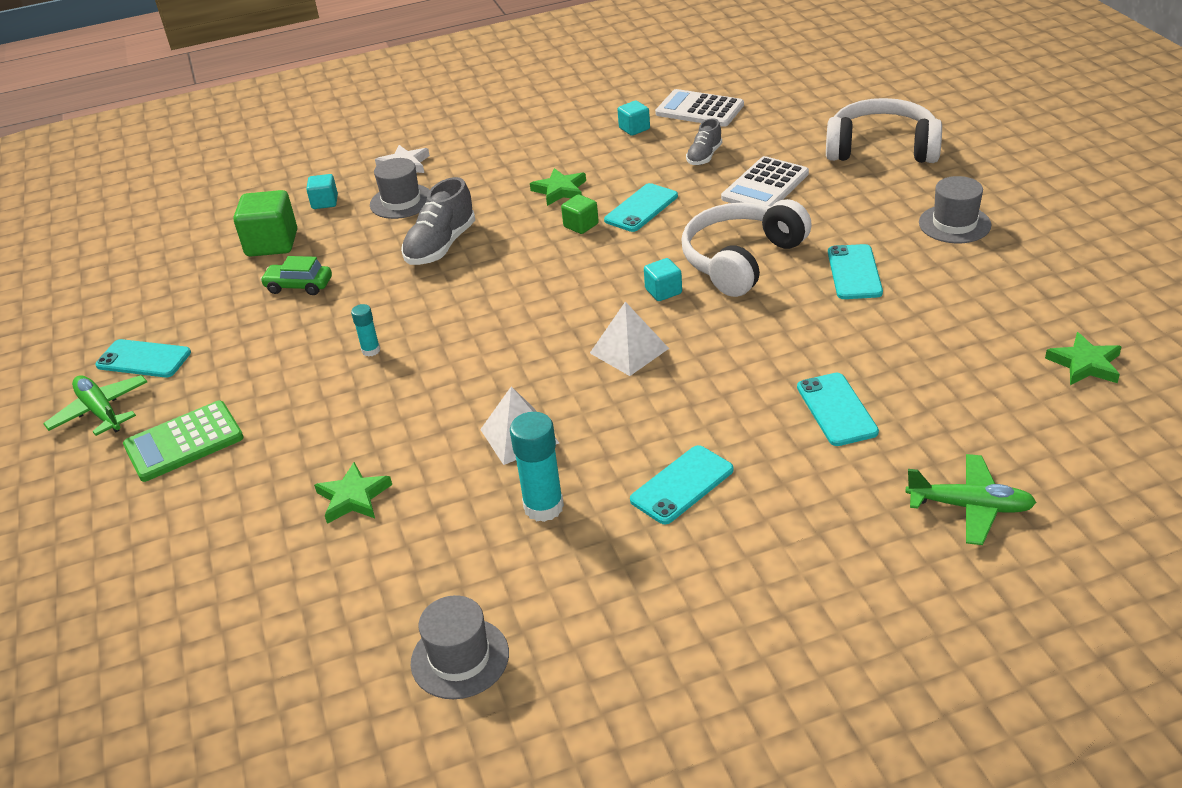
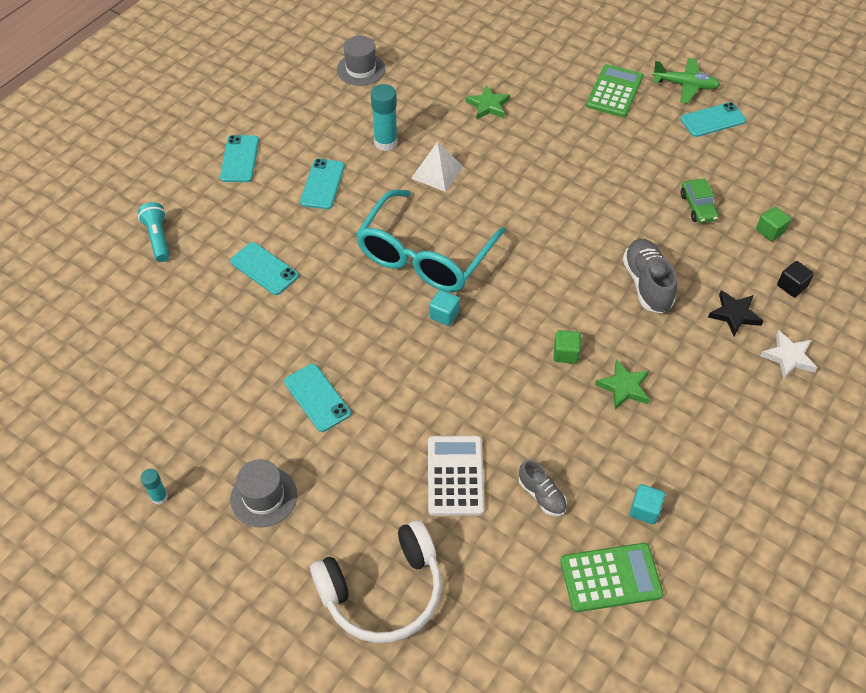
camera: 140 degrees right, 15 degrees up
(272, 243) = (770, 231): green cube -> green cube, size x0.55
(299, 286) = (698, 207): green car -> green car turned 105 degrees clockwise
(325, 202) = (791, 286): turquoise cube -> black cube
(371, 350) = (586, 184): turquoise glue stick -> turquoise glue stick (159, 497)
(401, 201) = (734, 314): grey hat -> black star
(629, 350) = (425, 255): white pyramid -> turquoise glasses
(641, 208) = (536, 396): turquoise phone -> turquoise phone (240, 159)
(699, 109) = (610, 577): white calculator -> green calculator
(704, 156) = (542, 495): grey shoe -> grey shoe turned 150 degrees clockwise
(741, 260) = (411, 372): white headphones -> none
(970, 507) = (158, 238): green plane -> turquoise flashlight
(1085, 364) = (116, 377): green star -> none

